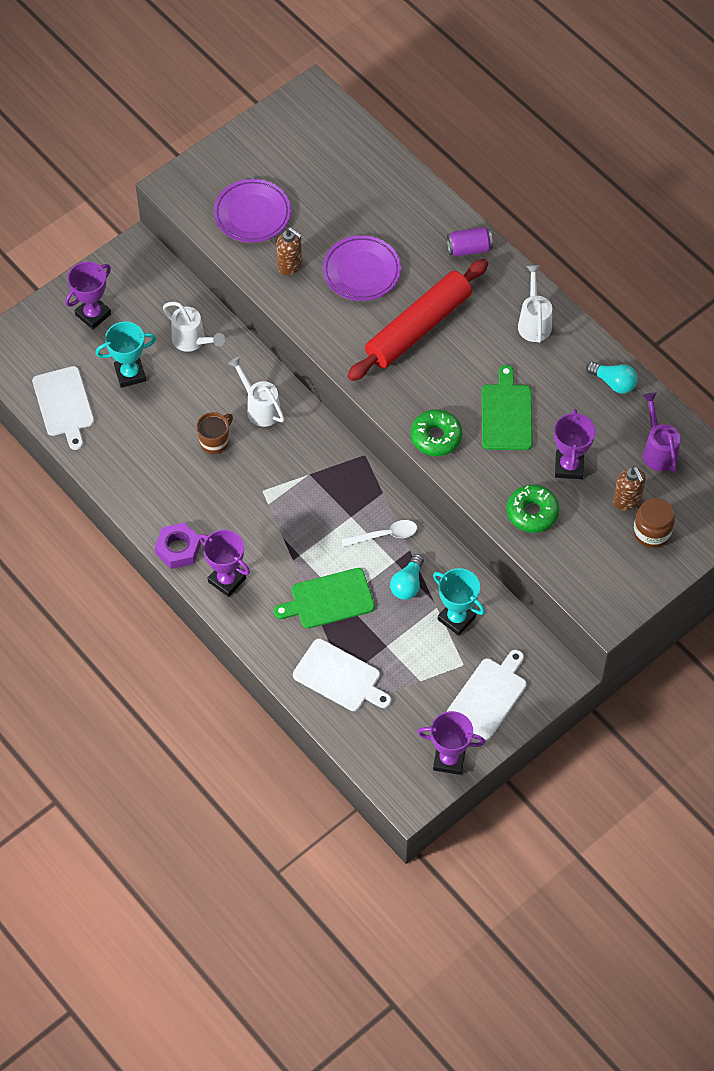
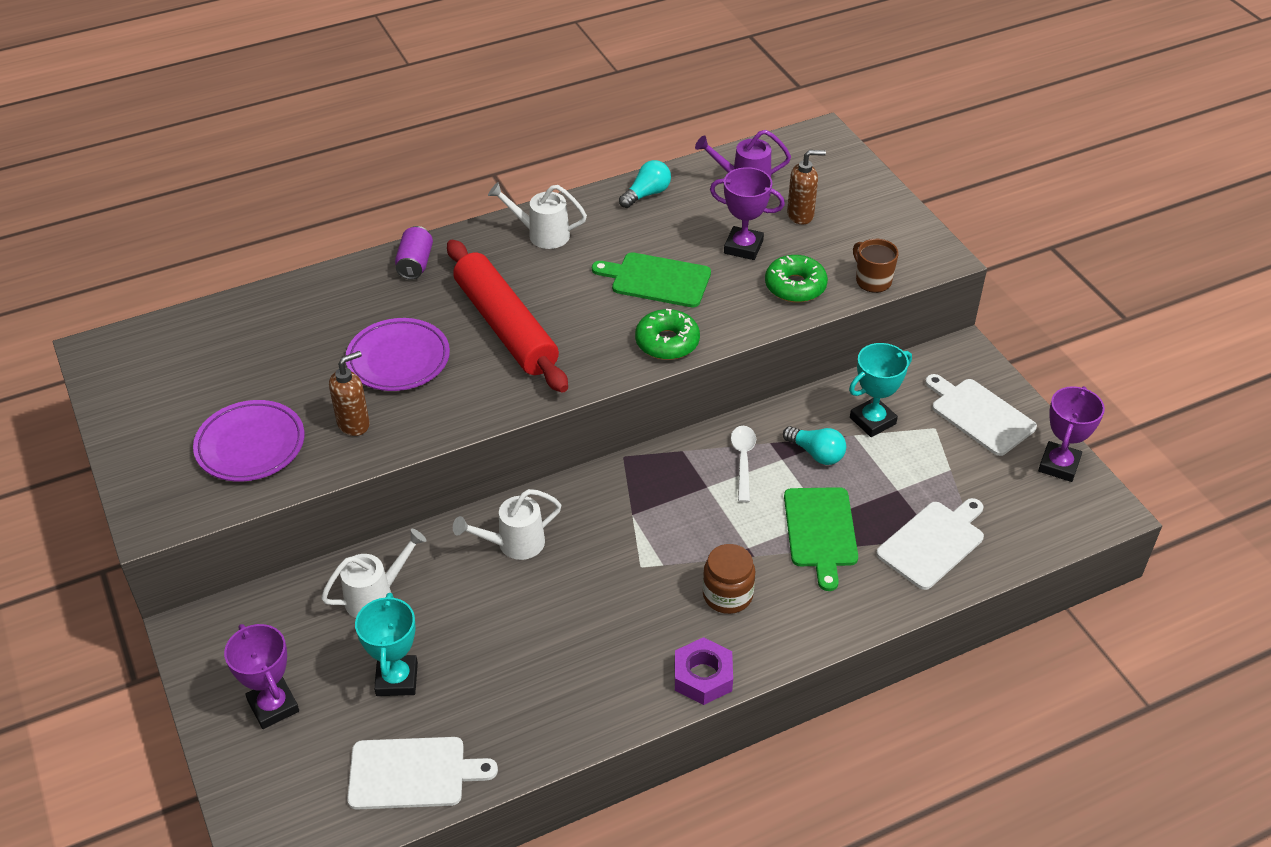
camera: 75 degrees left, 15 degrees down
(215, 441) = (546, 602): brown mug -> brown mug (872, 280)
(227, 580) = (766, 631): purple trophy -> none
(652, 532) = (844, 206): brown jar -> brown jar (727, 595)

